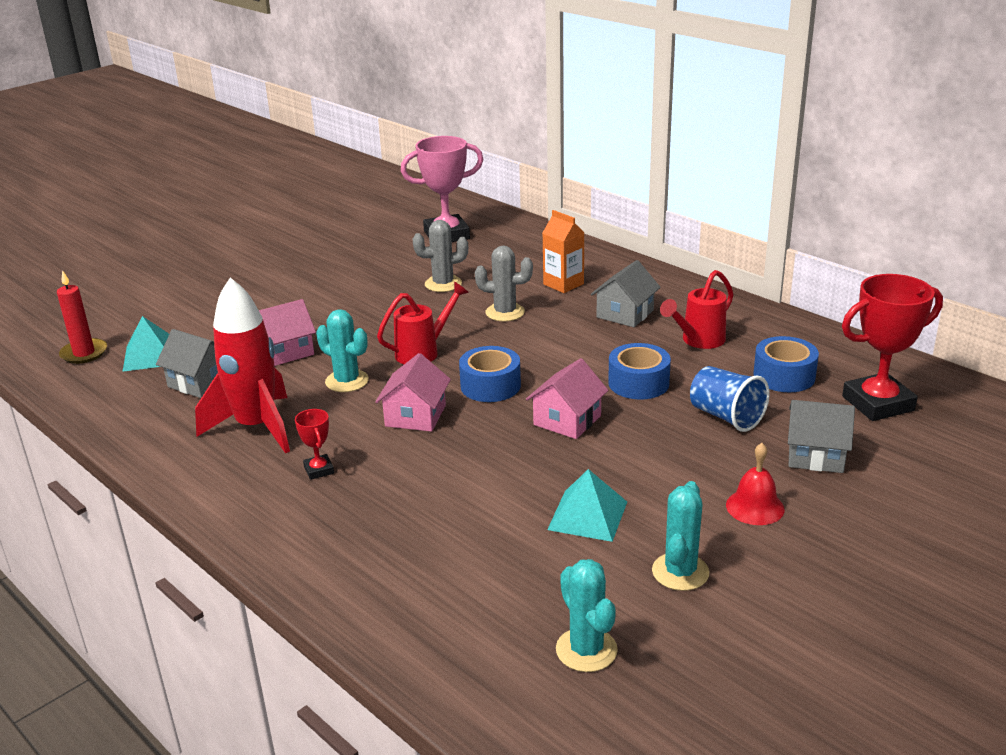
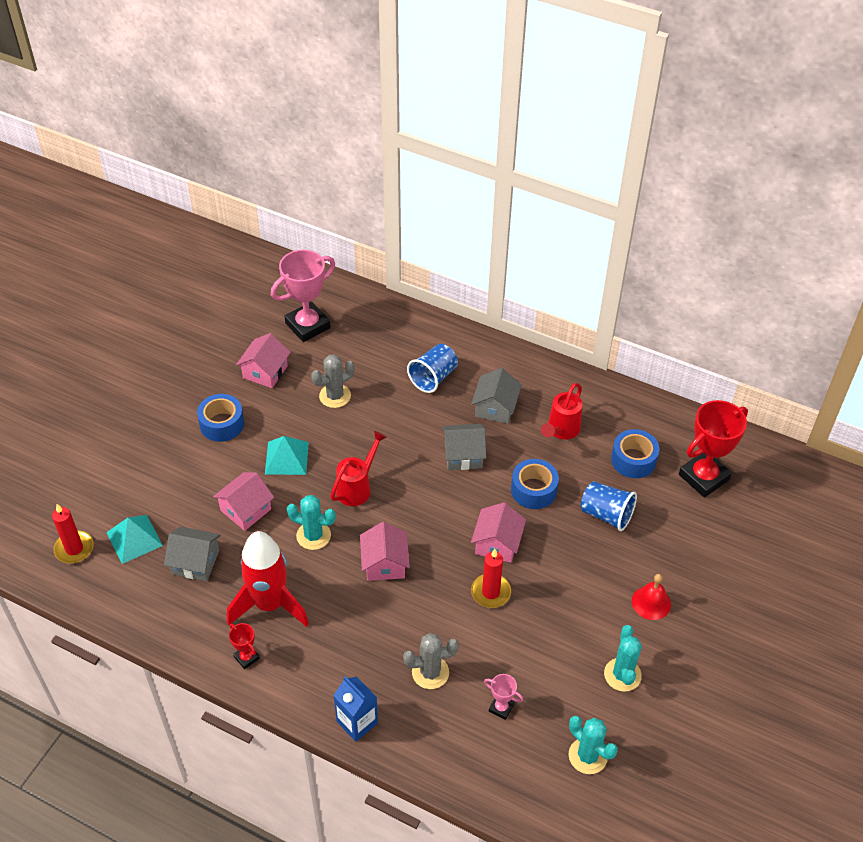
camera: 20 degrees left, 20 degrees up
(286, 550) = (357, 722): none -> blue carton
(319, 470) = (341, 638): red trophy -> red trophy (246, 657)
(379, 259) = (265, 372): none -> pink house
(486, 573) = (501, 708): none -> pink trophy
(490, 386) = (426, 517): blue tape -> blue tape (222, 424)
(505, 312) = (401, 424): grey cactus -> grey cactus (430, 672)
(534, 461) = (490, 592): none -> red candle
(563, 284) = (433, 377): orange carton -> blue cup
(588, 515) = (546, 637): turquoise pyramid -> turquoise pyramid (287, 458)
(815, 455) = (676, 541): grey house -> grey house (463, 455)

